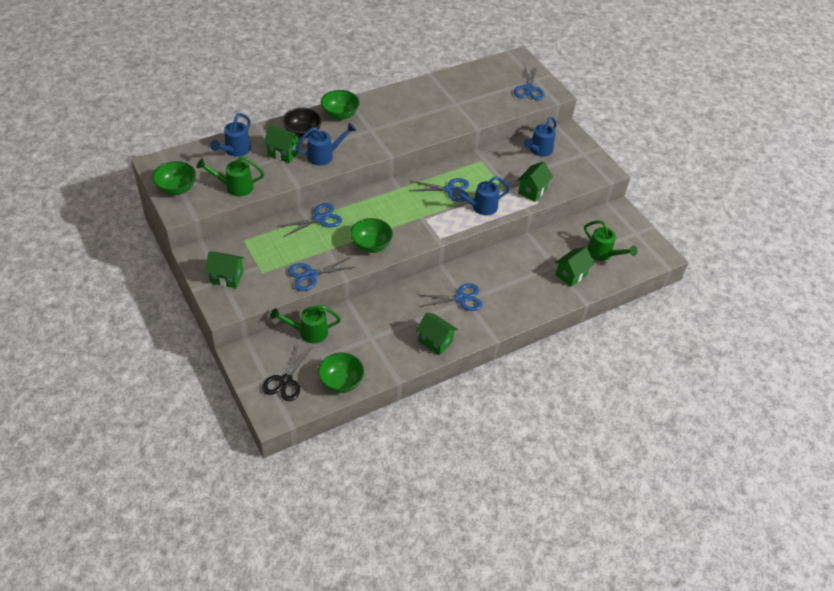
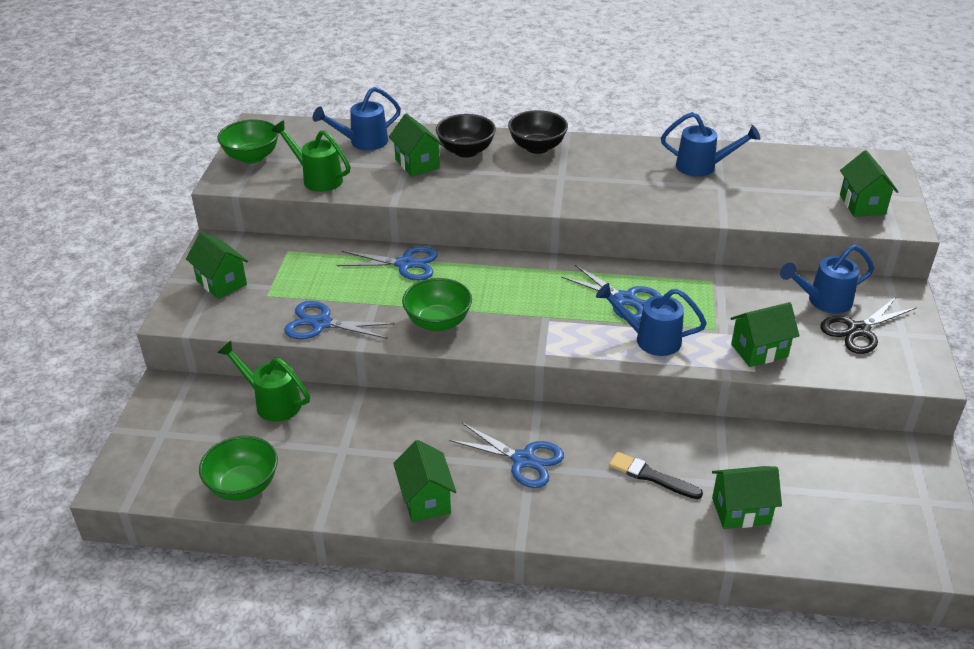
camera: 40 degrees right, 10 degrees down
(285, 381) = (180, 448): black scissors -> black scissors (858, 330)
(324, 156) = (465, 184): blue watering can -> blue watering can (702, 167)
(340, 115) = (537, 147): green bowl -> black bowl
(522, 277) = (651, 476): none -> black brush
(529, 89) = (862, 205): blue scissors -> green house
(603, 254) = (830, 506): green watering can -> none

